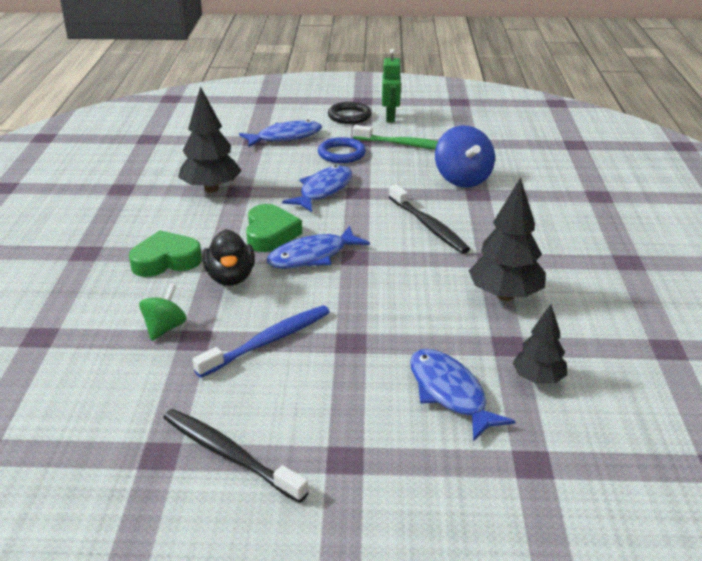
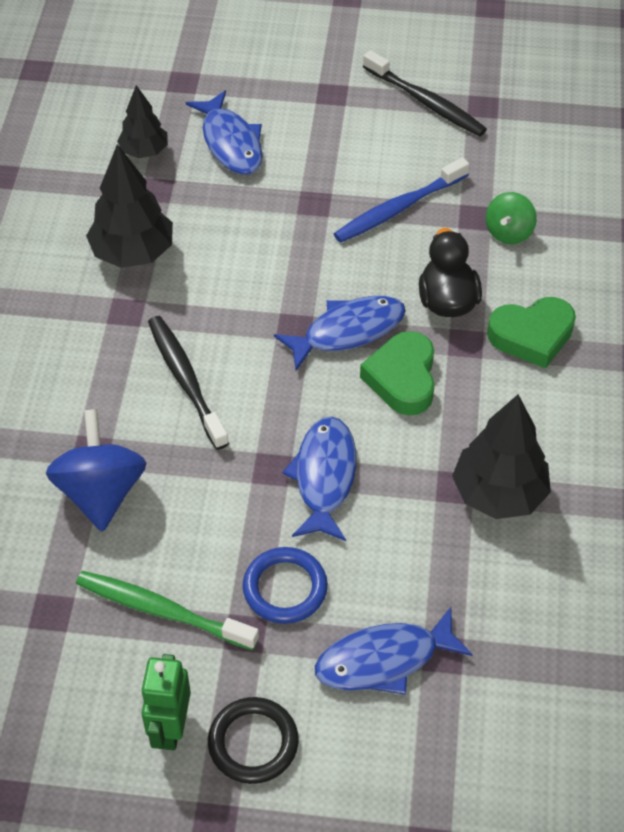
camera: 175 degrees left, 20 degrees up
(323, 190) = (324, 477): blue fish -> blue fish turned 150 degrees clockwise

